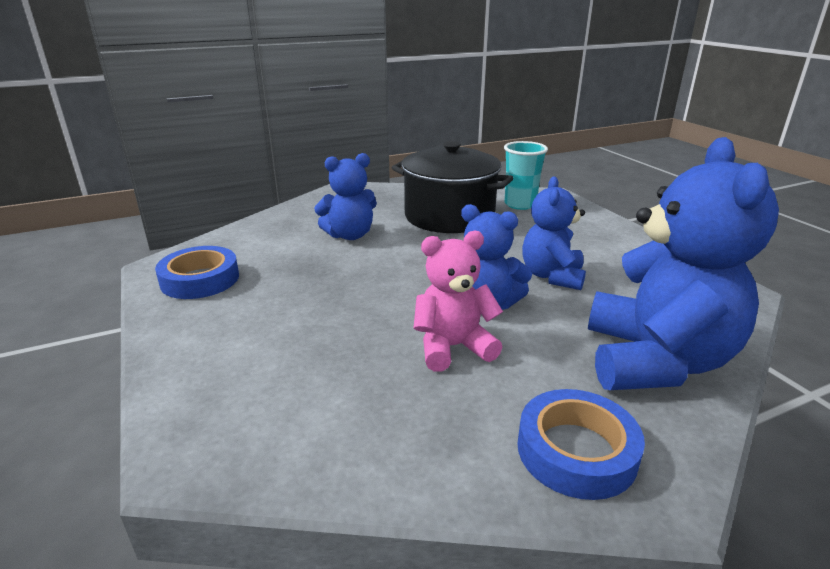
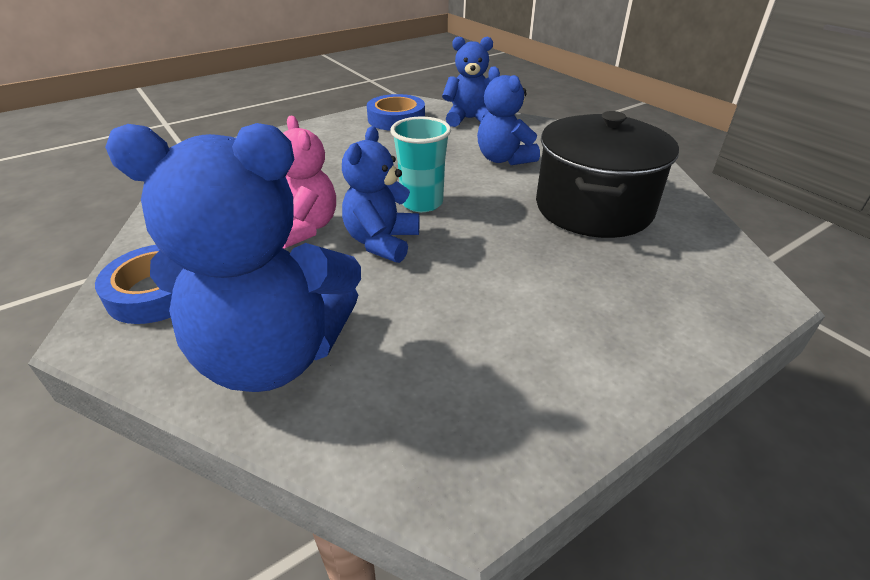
camera: 80 degrees right, 10 degrees up
(520, 204) = (684, 261): turquoise cup -> turquoise cup (422, 203)
(552, 276) = (457, 286): blue teddy bear -> blue teddy bear (469, 119)

